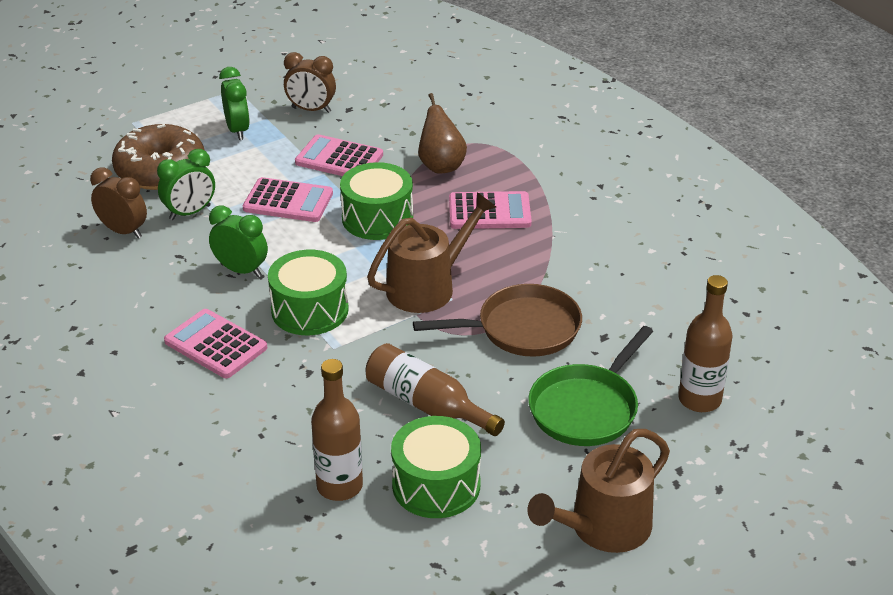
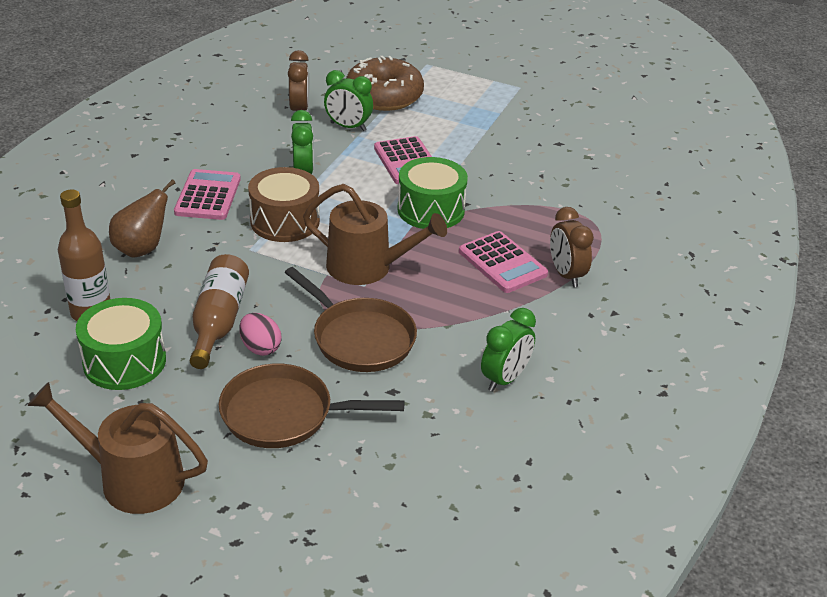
camera: 55 degrees right, 0 degrees up
(237, 130) = (469, 107): green clock -> green clock (505, 379)
(310, 310) = (285, 221): green drum -> brown drum
(311, 109) = (536, 127): brown clock -> brown clock (566, 275)
(339, 159) = (487, 163): pink calculator -> none
(441, 166) = (537, 215): brown pear -> brown pear (142, 249)
(487, 391) = (260, 347): none -> pink egg
(587, 408) = (284, 414): green pan -> brown pan
(699, 399) = (354, 486): brown bottle -> none

